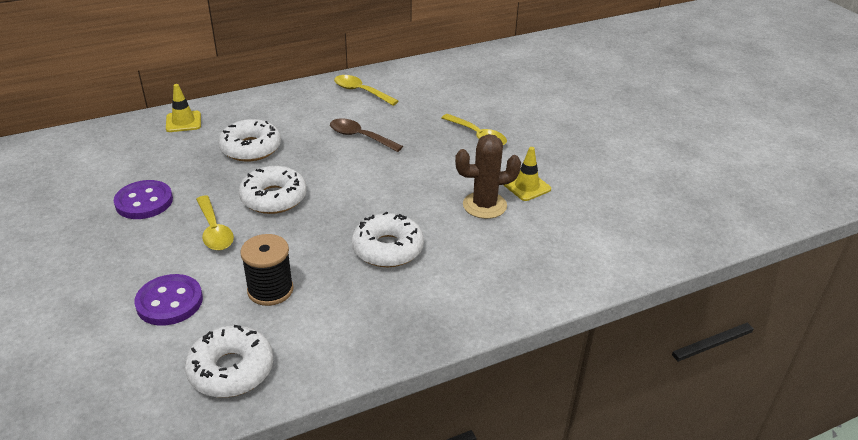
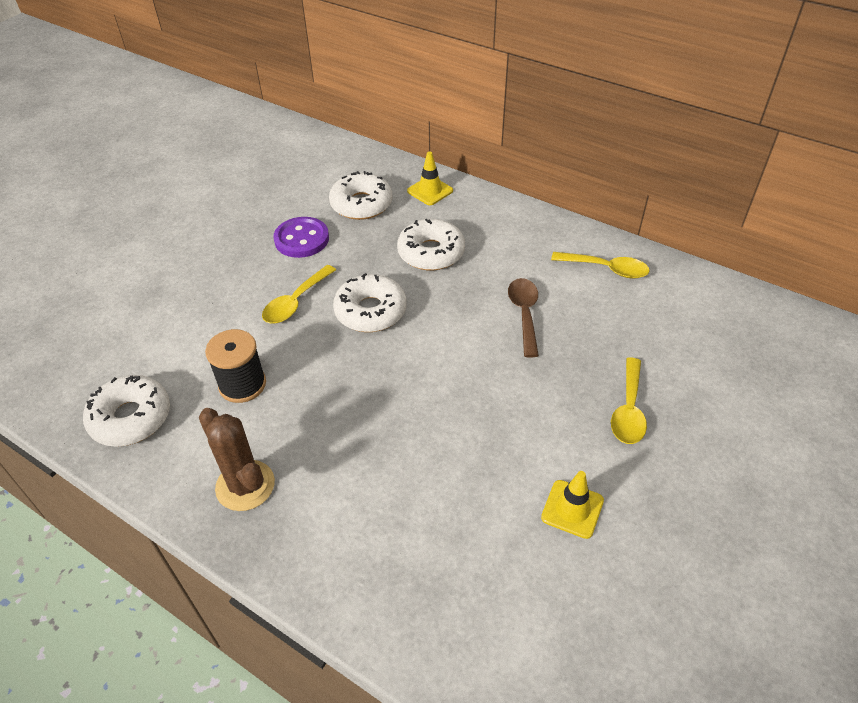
camera: 60 degrees right, 10 degrees up
(169, 302) = (190, 331): purple button -> none
(360, 91) = (606, 269): yellow spoon -> yellow spoon turned 105 degrees clockwise
(388, 249) = (359, 437): white donut -> white donut (361, 204)
(484, 205) = (499, 484): brown cactus -> brown cactus (245, 485)

